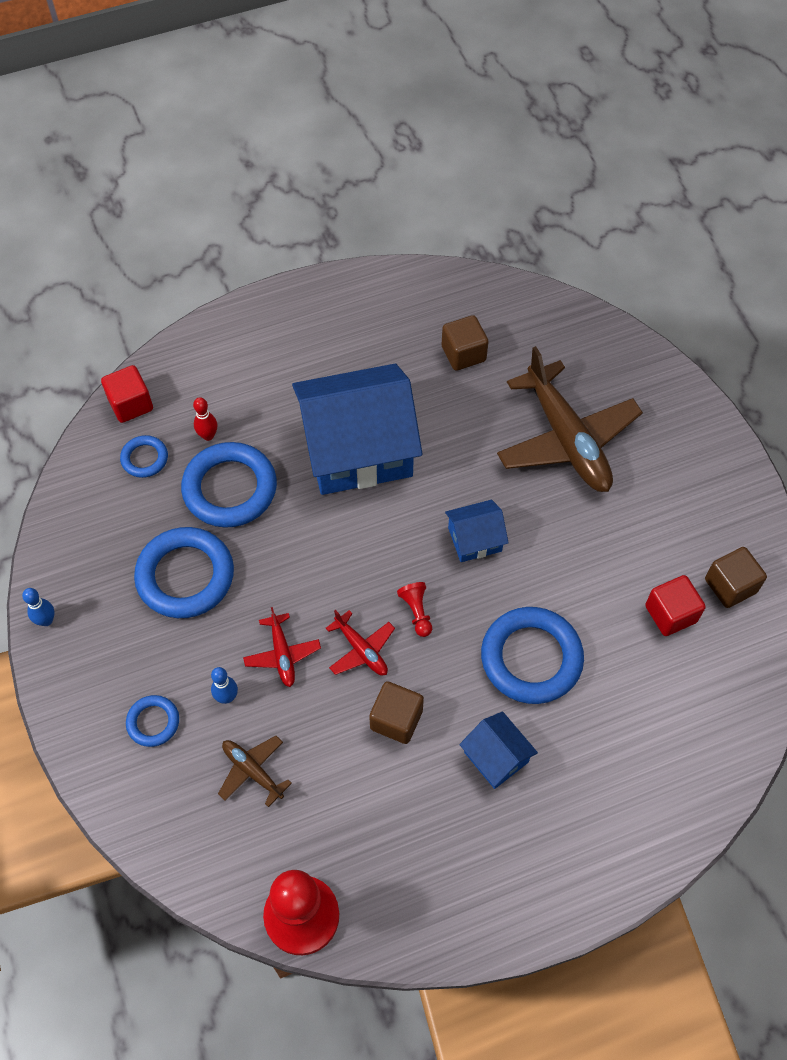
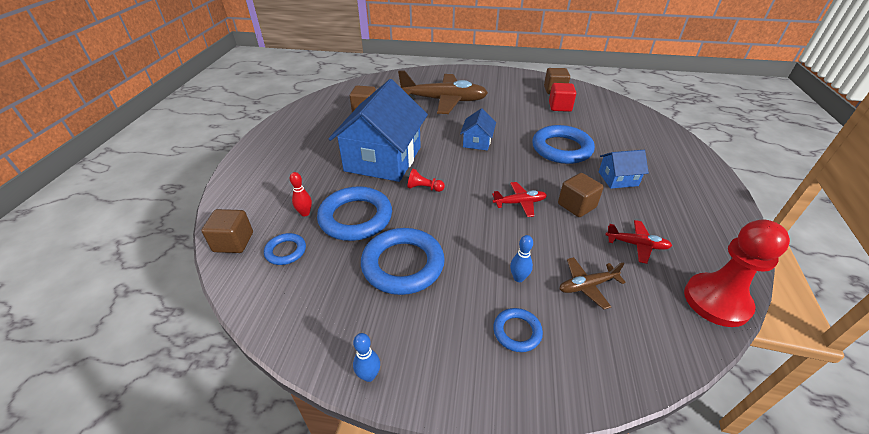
camera: 60 degrees left, 20 degrees down
(131, 404) = (233, 242): red cube -> brown cube
(282, 654) = (501, 238): red plane -> red plane (637, 245)
(416, 612) = (508, 174): red pawn -> red pawn (424, 188)

